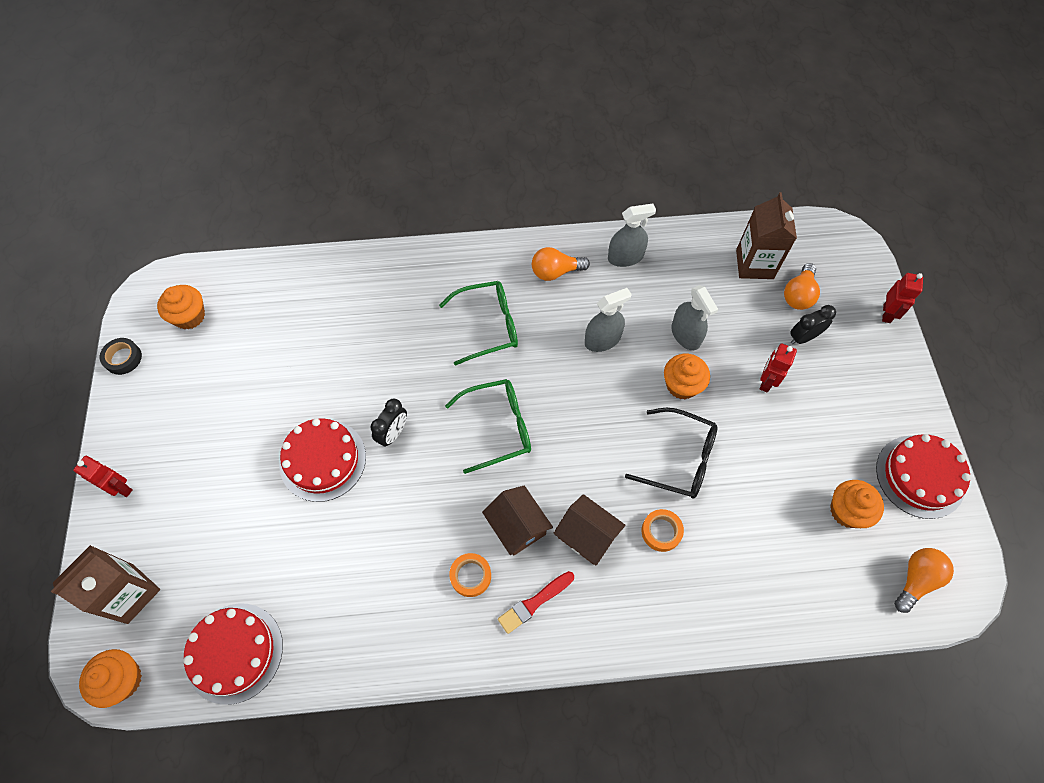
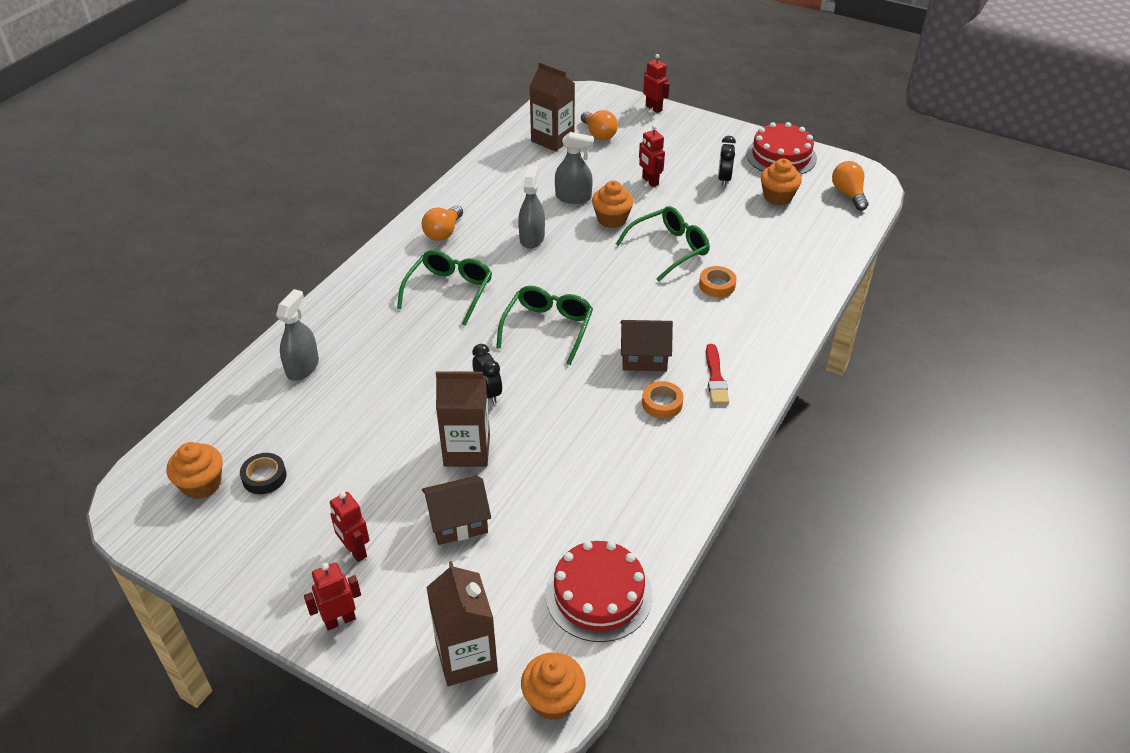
camera: 55 degrees left, 20 degrees down
(123, 358) = (187, 559): black tape -> black tape (264, 477)
(184, 453) = (355, 551): none -> red robot
(323, 460) = (467, 450): red cake -> brown carton
(587, 536) = (686, 324): brown house -> brown house (458, 522)
(625, 257) = (474, 192): grey spray bottle -> grey spray bottle (302, 367)
(680, 459) = (669, 249): black glasses -> green glasses
(803, 337) = (633, 149): black clock -> black clock (724, 179)

